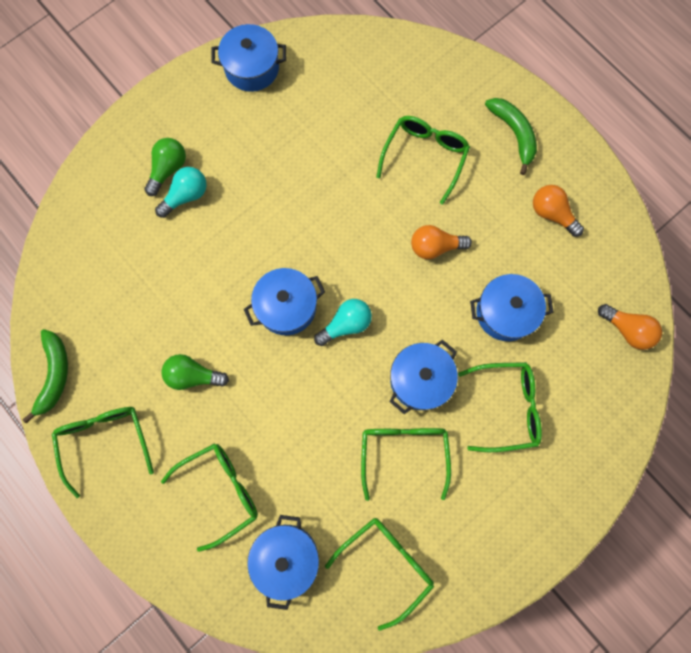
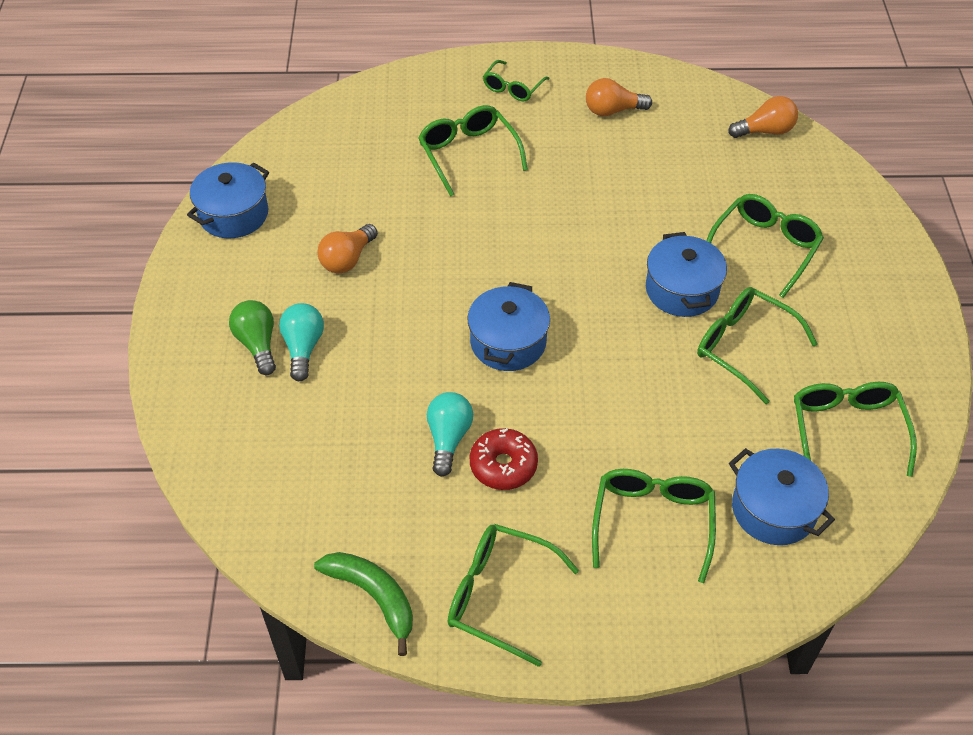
camera: 50 degrees left, 25 degrees down
(193, 375) = (503, 465): green light bulb -> red donut
(346, 325) = (573, 309): turquoise light bulb -> turquoise light bulb (448, 438)
(435, 247) = (562, 200): orange light bulb -> orange light bulb (347, 259)
(505, 312) = (673, 194): blue pot -> none
(514, 133) = (512, 88): green banana -> green glasses

